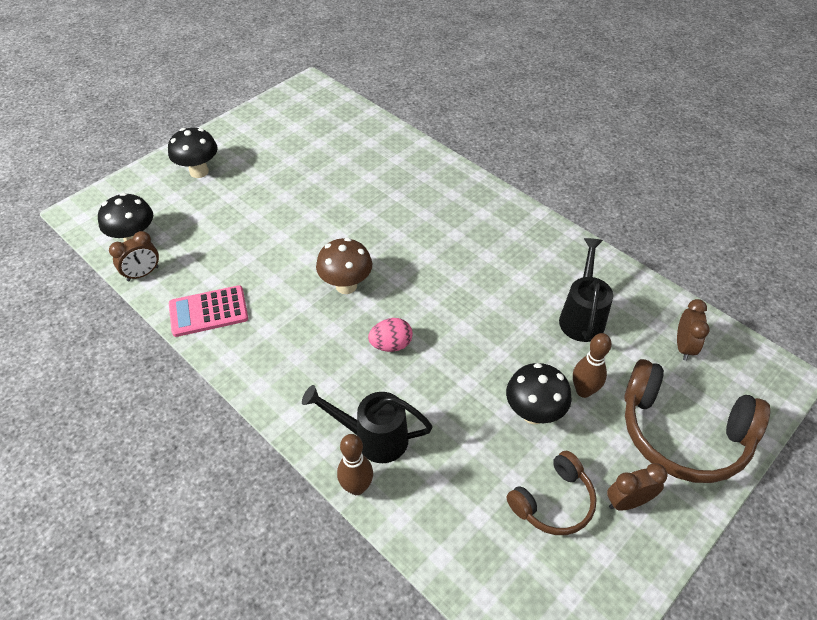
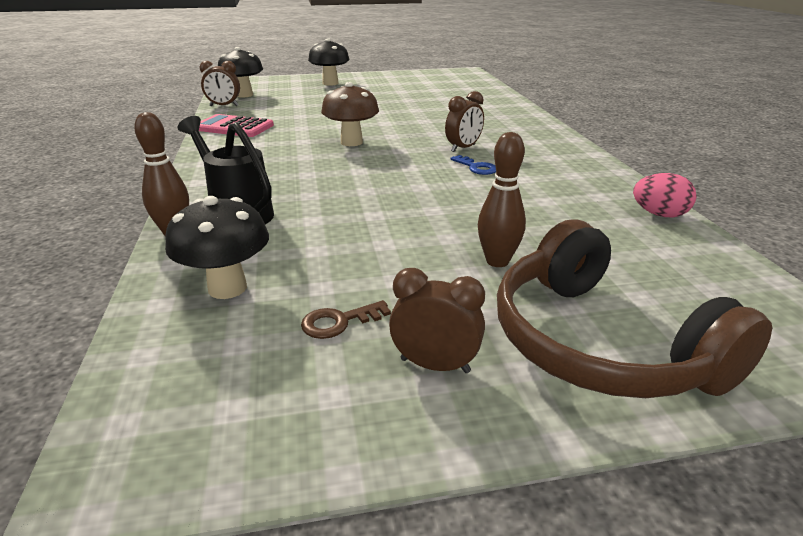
camera: 35 degrees right, 20 degrees down
(391, 345) = (338, 176): pink egg -> pink egg (659, 214)
(477, 278) = (476, 167): none -> blue key
(533, 413) = (414, 254): black mushroom -> black mushroom (227, 288)
(553, 502) = (339, 322): brown headphones -> brown key
(582, 317) = (564, 217): black watering can -> none
(683, 346) = (688, 277): brown clock -> brown clock (463, 148)

